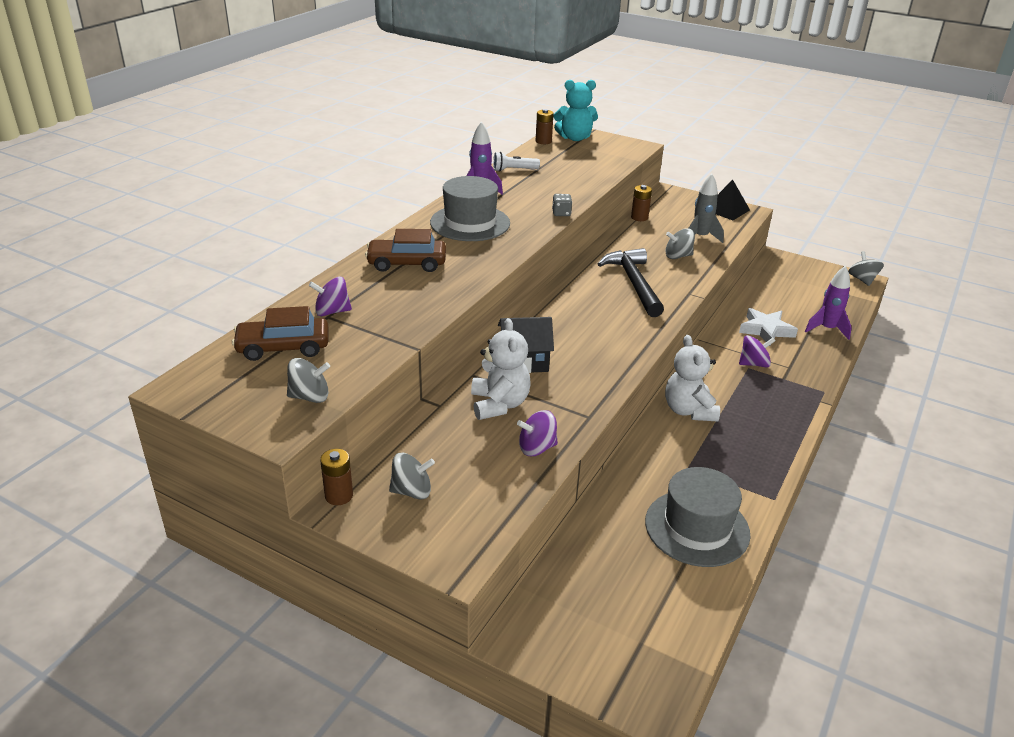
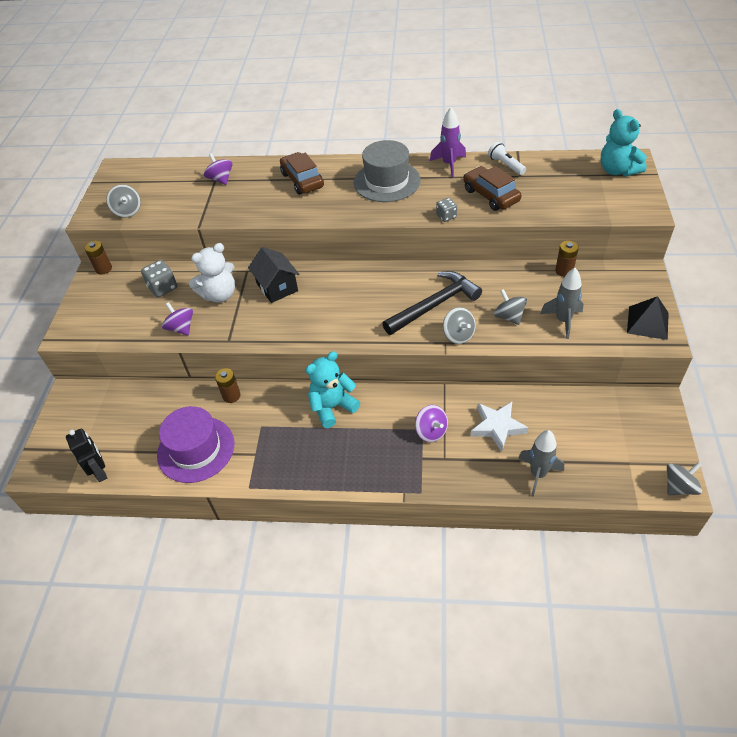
camera: 70 degrees right, 15 degrees up
(283, 347) = (171, 181): brown car -> brown car (490, 195)
(412, 491) = (118, 293): grey spinning top -> grey spinning top (458, 335)
(440, 447) = (163, 288): none -> grey dice
(543, 141) = (587, 157): brown battery -> brown battery (231, 396)
(689, 411) = (332, 407): white teddy bear -> turquoise teddy bear
(692, 629) = (100, 472): none -> black robot
(697, 528) = (196, 449): grey hat -> purple hat
(827, 329) = (538, 474): purple rocket -> grey rocket

